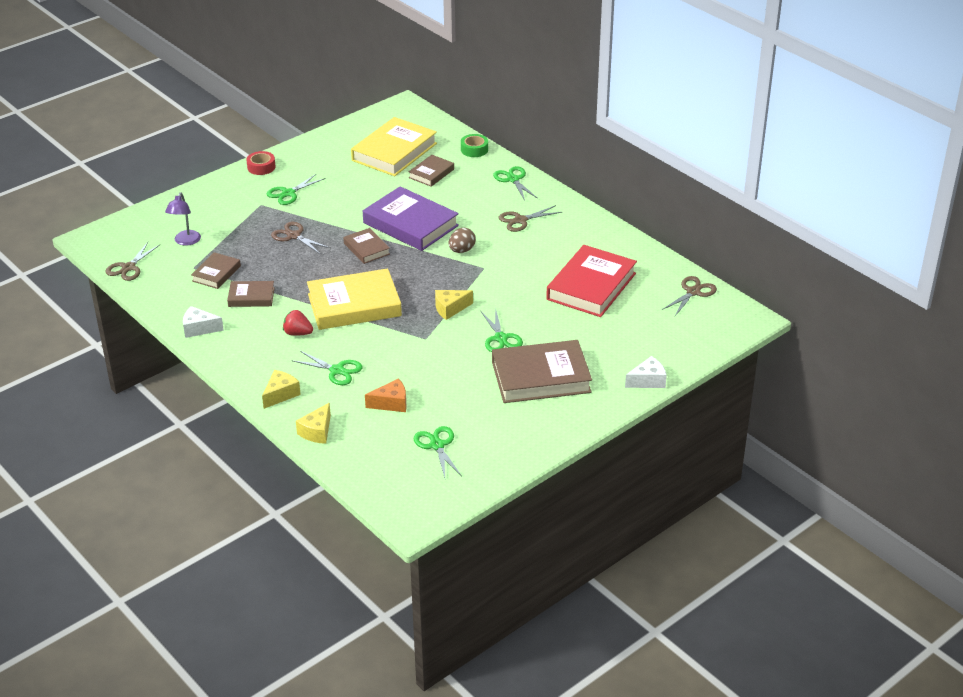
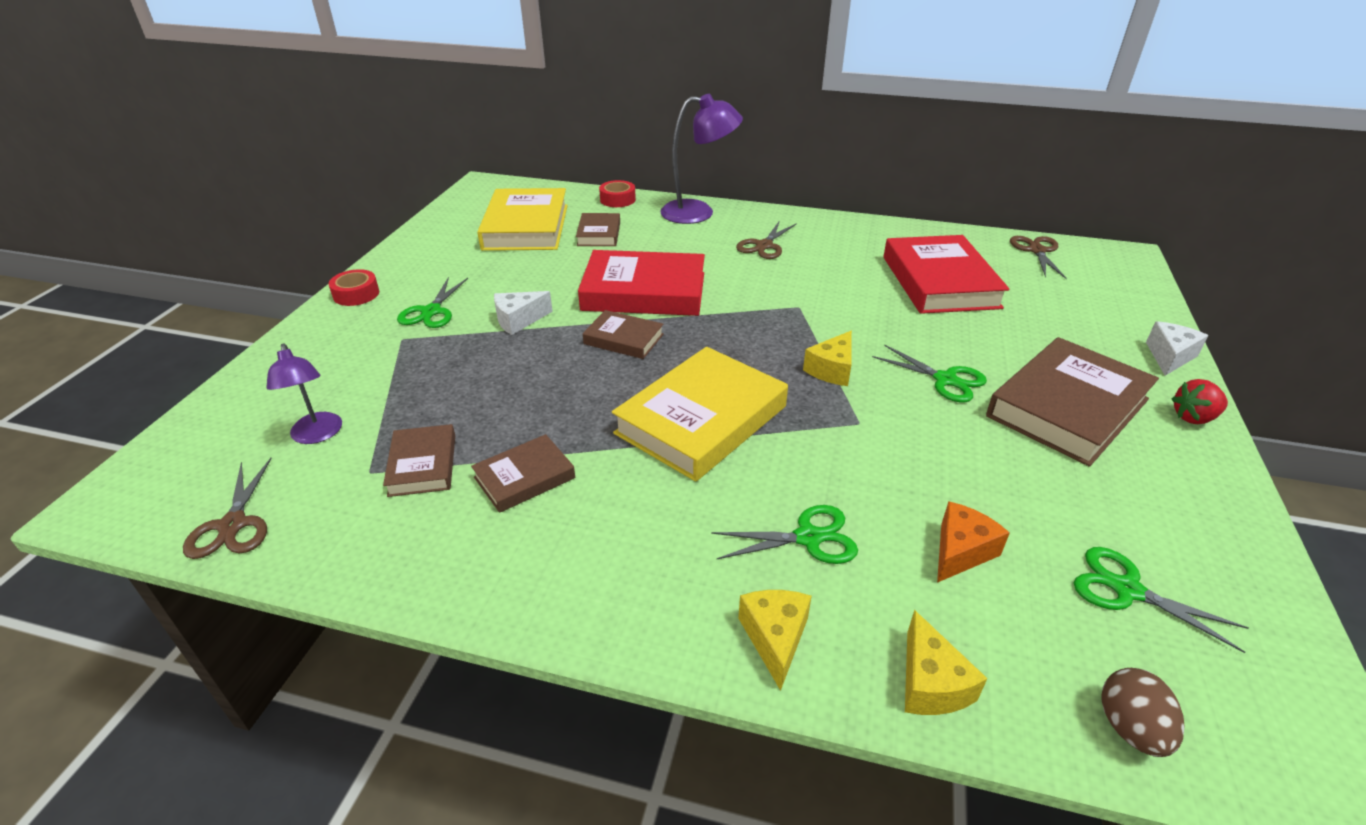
camera: 35 degrees left, 0 degrees up
(199, 328) = (482, 581): white cheese -> white cheese (519, 320)
(294, 236) = (498, 361): brown scissors -> none
(298, 333) = (669, 503): red strawberry -> red strawberry (1193, 417)
(410, 224) = (644, 292): purple book -> red book
(462, 250) = (746, 297): brown egg -> brown egg (1130, 728)
(474, 149) = (617, 199): green tape -> red tape
(513, 179) = (698, 212): green scissors -> purple lamp

